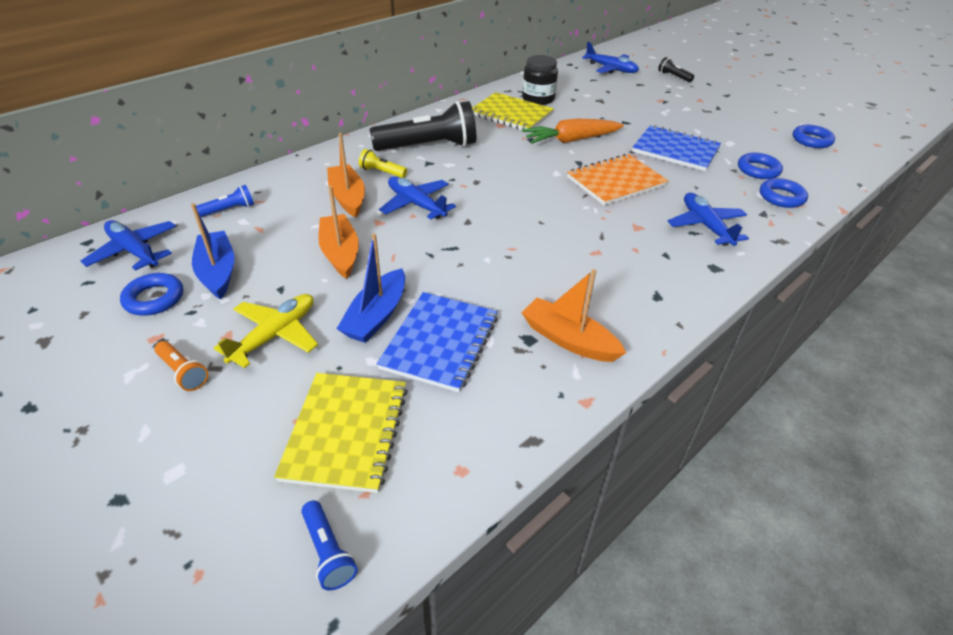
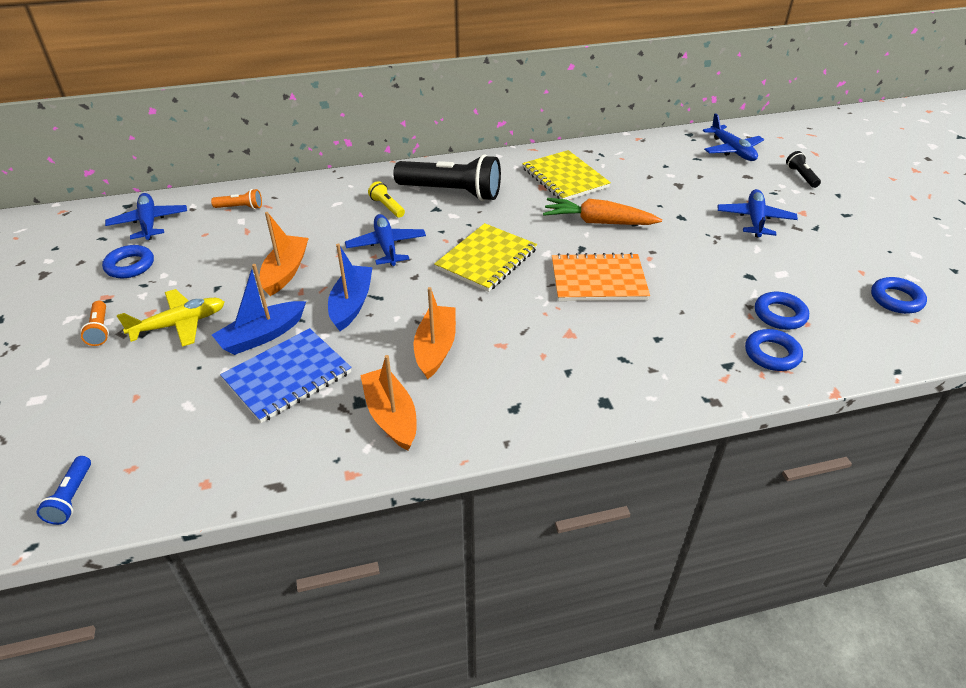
camera: 30 degrees right, 0 degrees up
(217, 272) = (187, 258): blue boat -> blue boat (351, 304)
(230, 210) = (240, 207): blue flashlight -> orange flashlight
(346, 432) = (158, 419): yellow notebook -> yellow notebook (486, 259)
(347, 197) = (337, 223): orange boat -> orange boat (435, 348)
(538, 99) = (611, 167): black jar -> none
(675, 150) = (703, 264): blue notebook -> none
(705, 226) = (644, 356): blue plane -> blue plane (755, 220)

